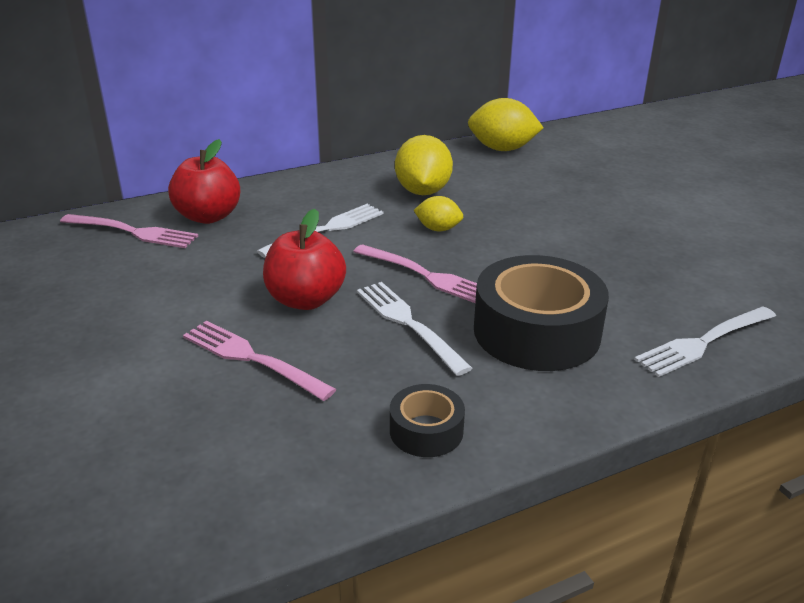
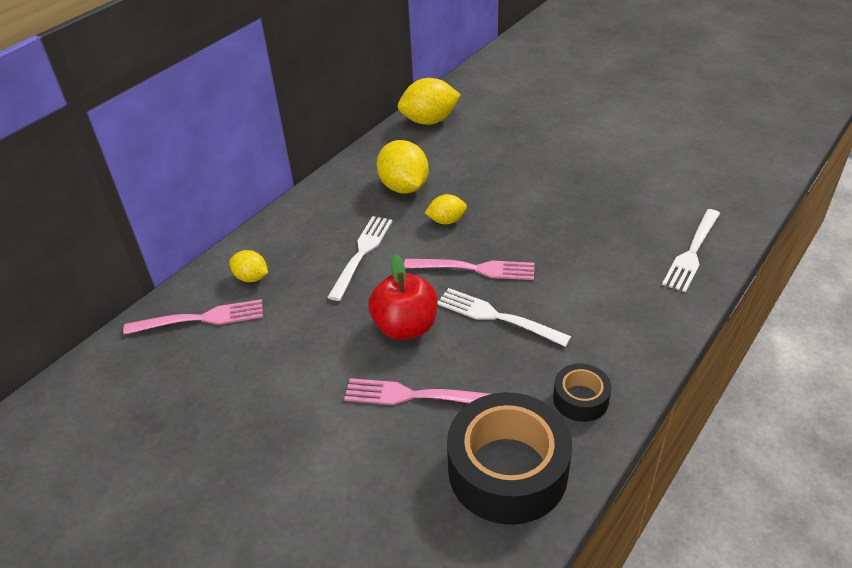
camera: 25 degrees left, 10 degrees up
(208, 216) = (251, 277): red apple -> yellow lemon
(536, 332) = (586, 287): black tape -> black tape (507, 470)

